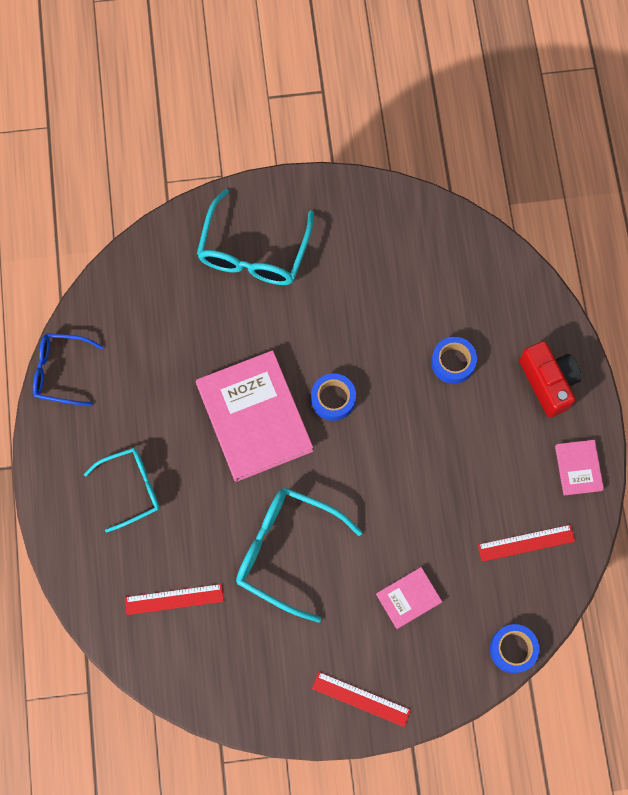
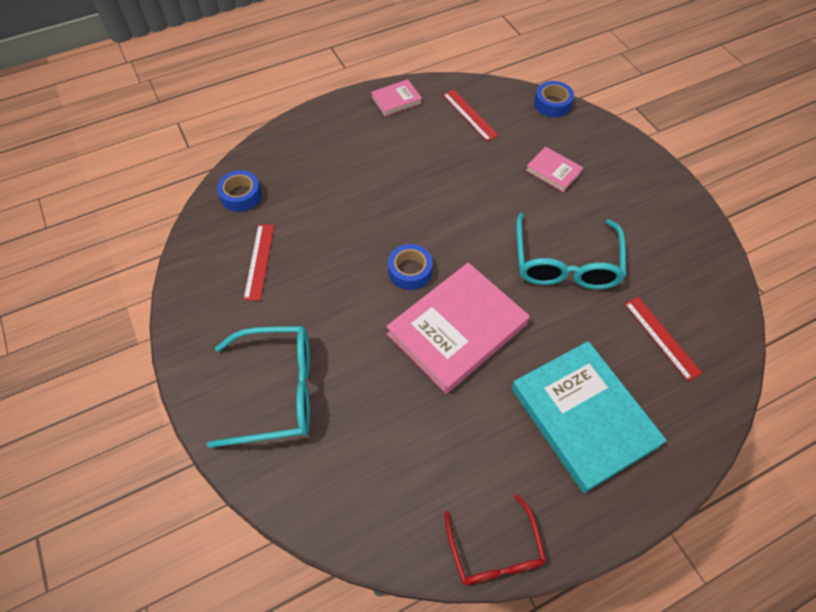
camera: 110 degrees left, 15 degrees down
(60, 372) = (495, 551): blue glasses -> red glasses
(131, 488) = (583, 417): turquoise glasses -> turquoise book
(361, 699) = (648, 179): red ruler -> red ruler (259, 261)
(453, 362) = (339, 195): blue tape -> blue tape (241, 195)
(548, 382) = (333, 131): red camera -> none

